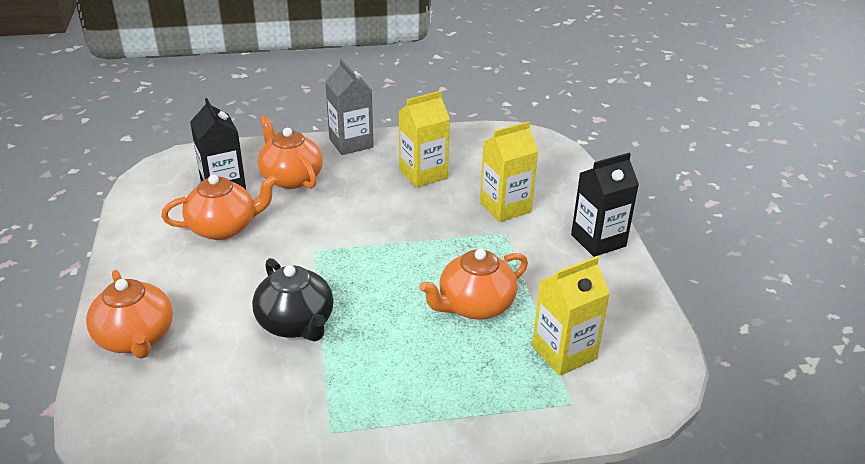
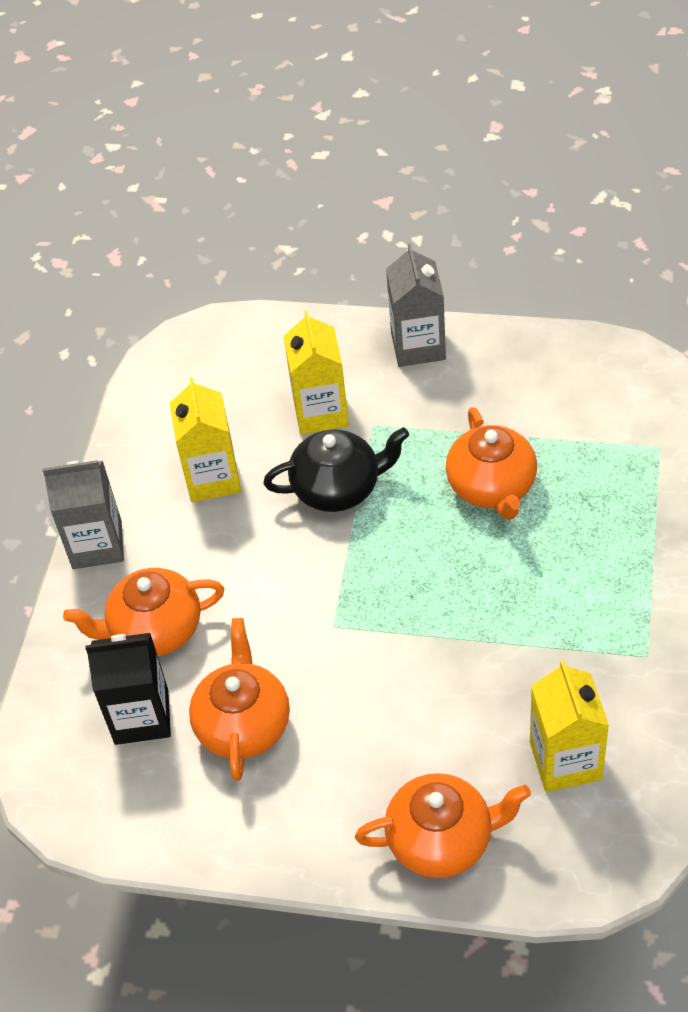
camera: 65 degrees left, 15 degrees up
(296, 323) = (468, 664): black teapot -> black teapot (338, 488)
(564, 352) = (588, 431): yellow carton -> yellow carton (565, 760)
(598, 240) = (418, 346): black carton -> grey carton

